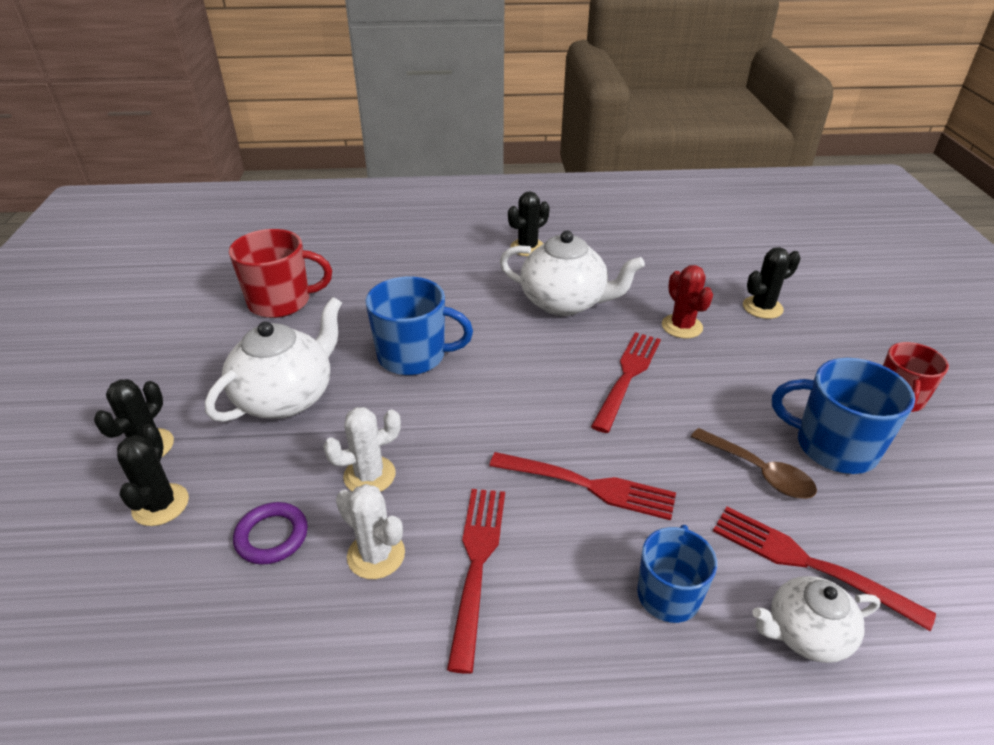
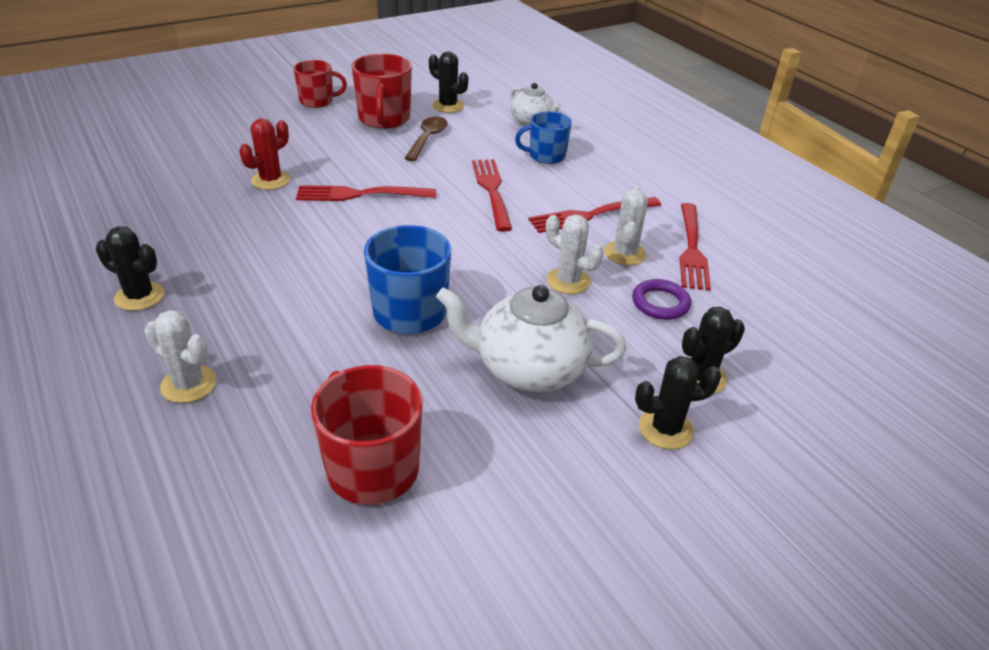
camera: 120 degrees left, 0 degrees up
(418, 255) = (189, 384): none -> white cactus
(565, 302) = (259, 245): white teapot -> none
(762, 307) = (220, 149): black cactus -> black cactus (448, 106)
(809, 564) = (487, 123): red fork -> red fork (691, 248)
(834, 446) = (384, 119): blue mug -> red mug

